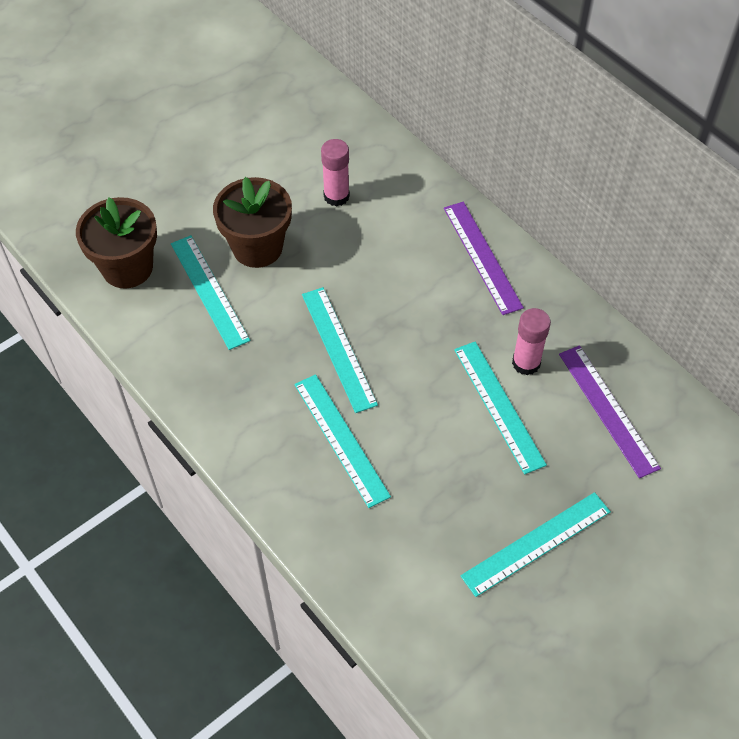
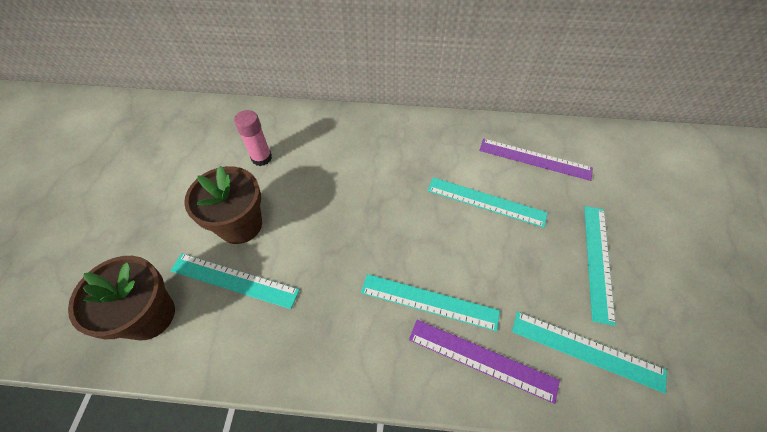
camera: 45 degrees left, 0 degrees up
(338, 348) = (362, 245): turquoise ruler -> turquoise ruler (586, 350)
(482, 257) = (382, 131): purple ruler -> purple ruler (481, 359)
(526, 363) = (470, 168): pink glue stick -> none

